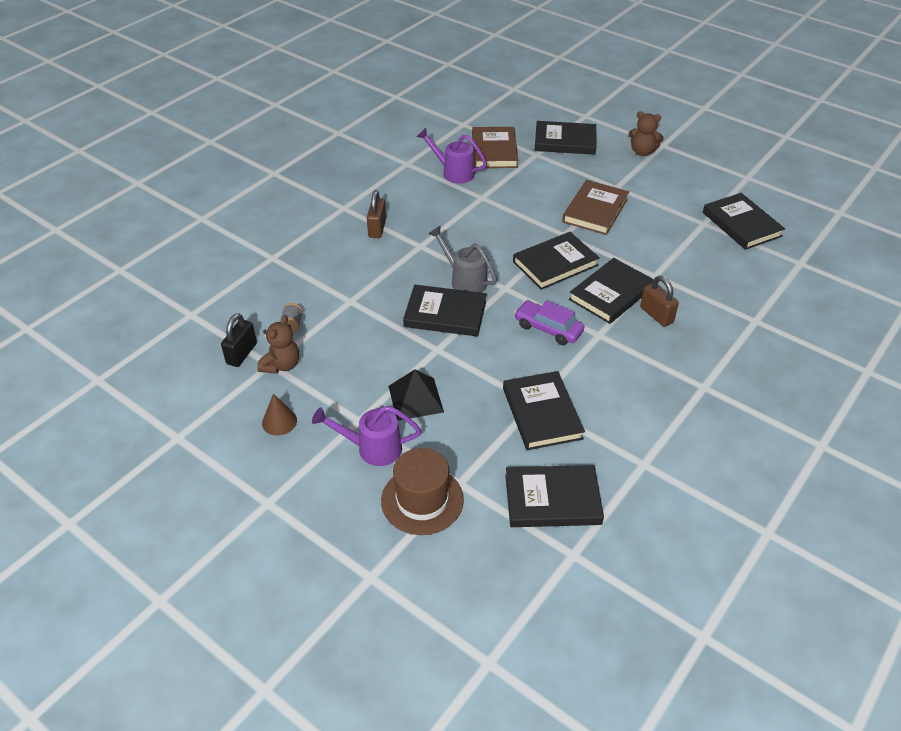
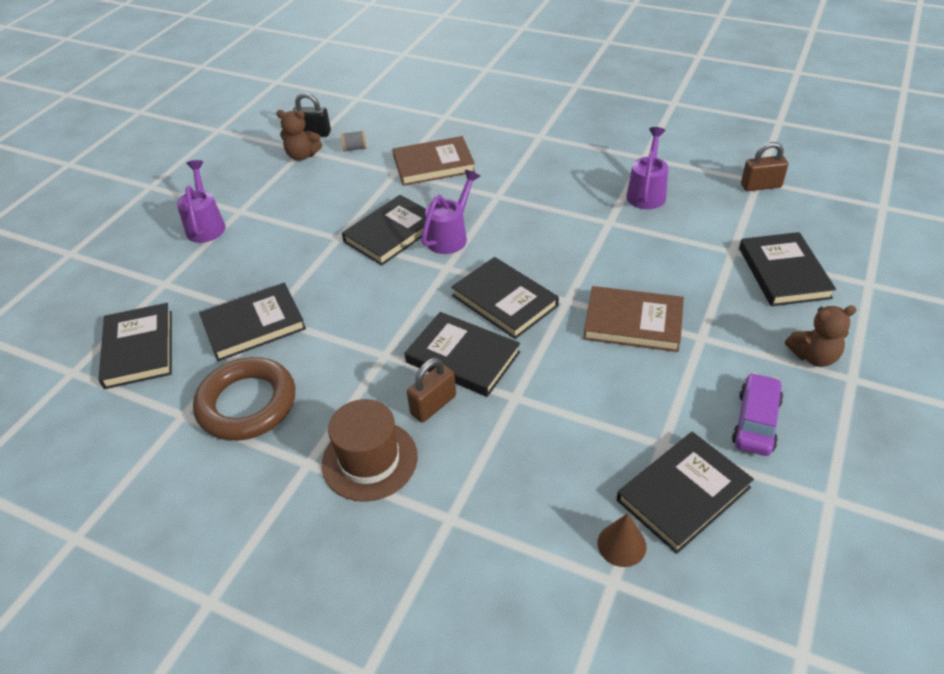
camera: 80 degrees right, 0 degrees up
(279, 422) = (236, 171): brown cone -> brown cone (621, 544)
(377, 228) = (514, 163): brown padlock -> brown padlock (761, 186)
(415, 399) = (268, 237): black pyramid -> none
(422, 500) = (145, 265): brown hat -> brown hat (369, 460)
(445, 314) = (391, 233): black book -> black book turned 45 degrees clockwise
(464, 280) = (450, 236): grey watering can -> purple watering can
(494, 151) = (715, 215): brown book -> brown book (433, 164)
(548, 328) = (385, 311): purple car -> purple car (755, 422)
(638, 420) = (247, 404): none -> brown ring
(642, 152) = (814, 356): brown teddy bear -> brown teddy bear turned 105 degrees counterclockwise

